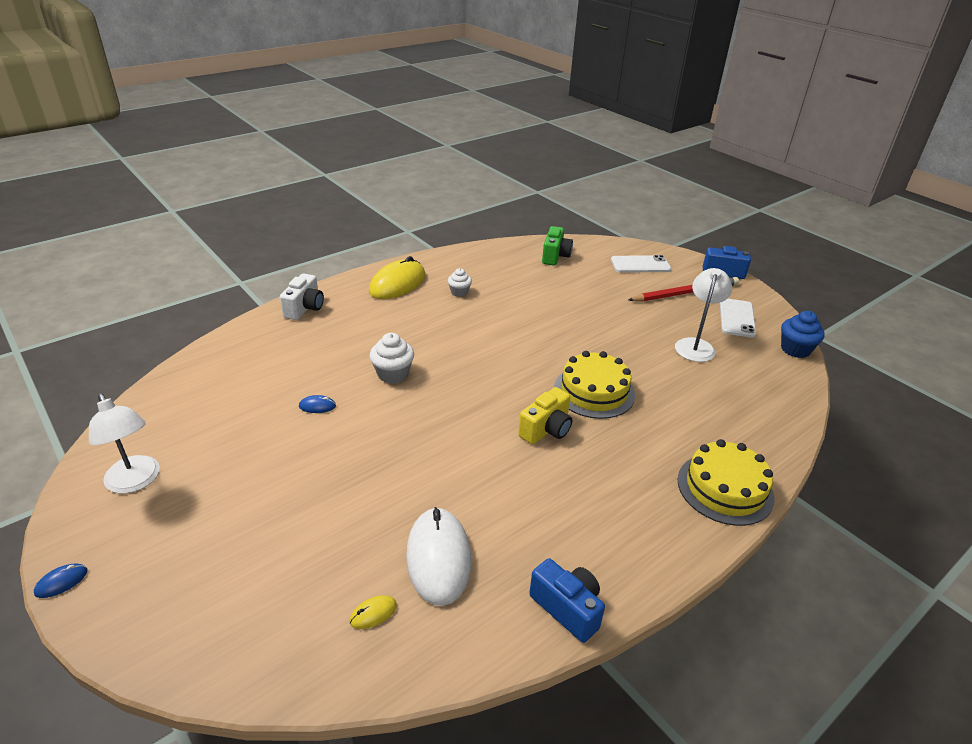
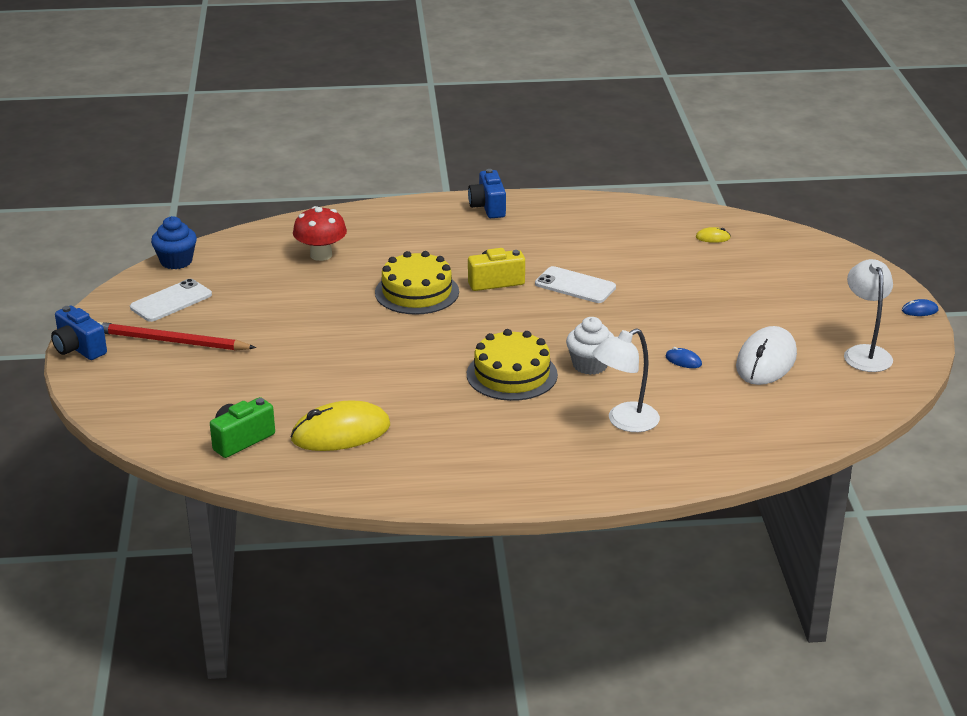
camera: 145 degrees left, 5 degrees down
(305, 308) = (637, 472): white camera -> none
(397, 284) = (494, 469): yellow mouse -> yellow mouse (341, 432)
(438, 558) = (652, 245): white mouse -> white mouse (766, 361)
(459, 292) = (428, 430): white cupcake -> none
(567, 608) = (591, 205): blue camera -> blue camera (488, 207)
(640, 265) = (156, 390): white phone -> white phone (575, 285)
(696, 345) = (260, 294): white lamp -> white lamp (624, 422)
(716, 399) = (321, 255): none -> red mushroom
(725, 488) = (410, 214): yellow cake -> yellow cake (512, 374)

